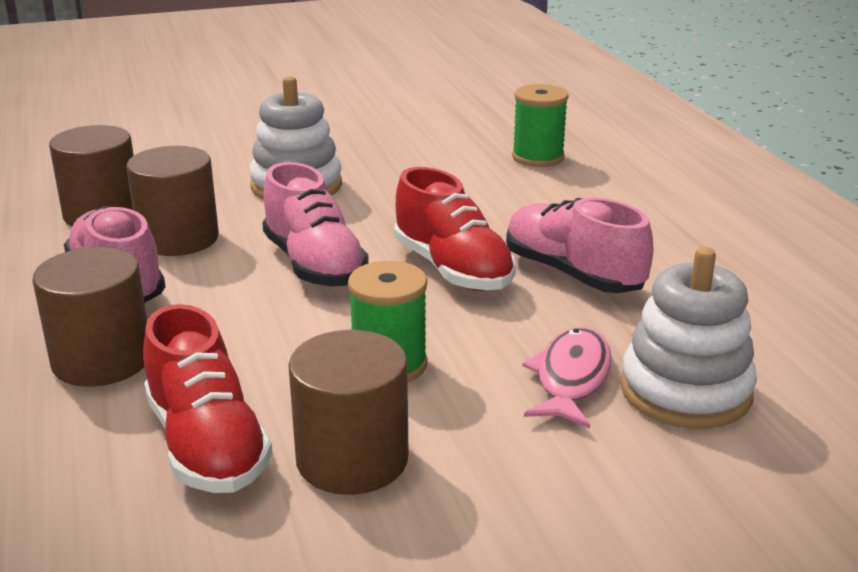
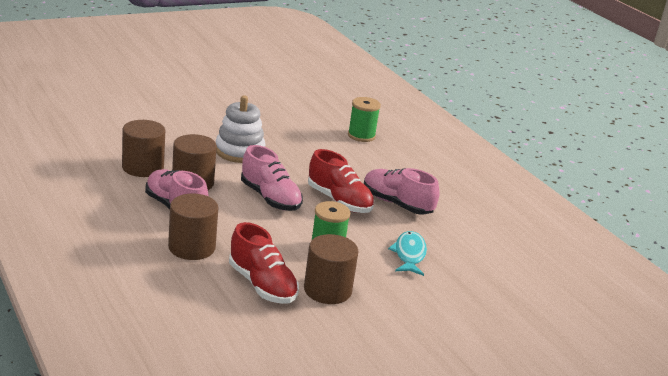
camera: 15 degrees left, 0 degrees up
(571, 378) = (409, 254): pink fish -> turquoise fish
(685, 391) = (458, 259): white stacking toy -> none

